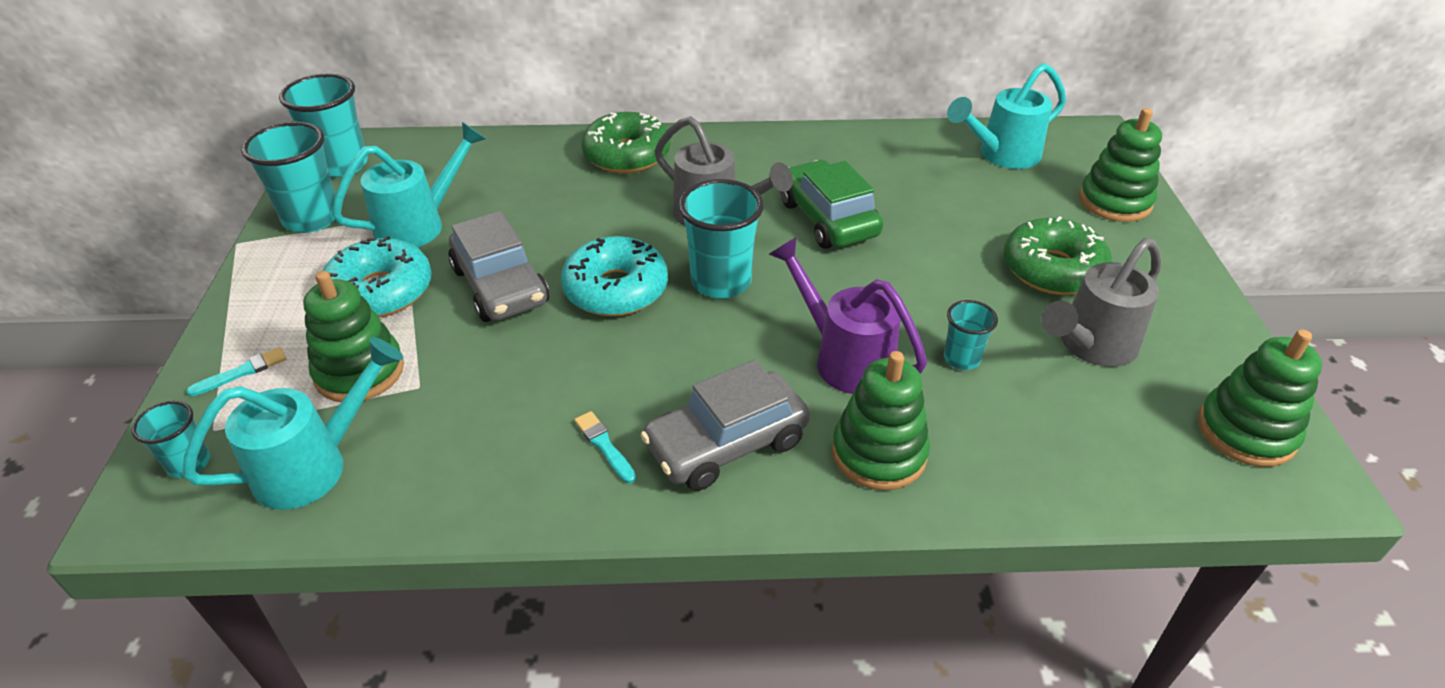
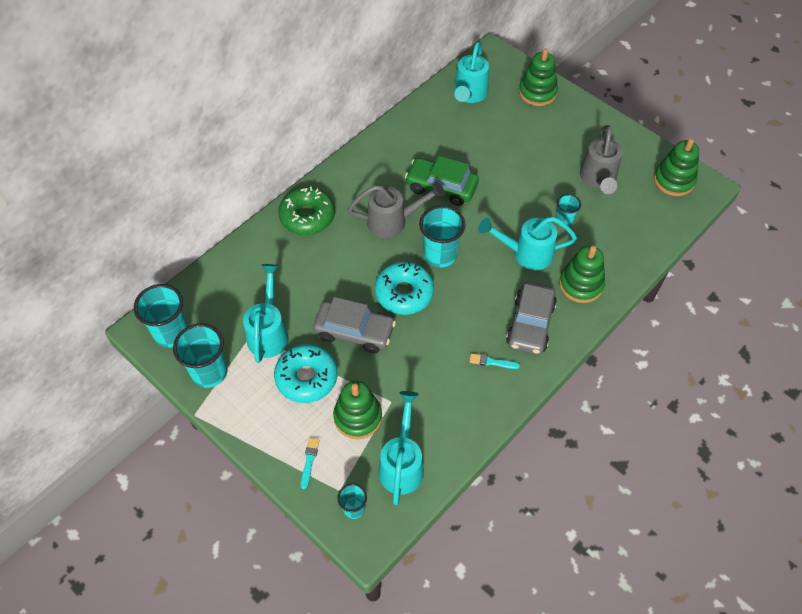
camera: 45 degrees left, 15 degrees up
(844, 357) = (526, 253): purple watering can -> turquoise watering can
(1053, 269) = (551, 149): green donut -> none

